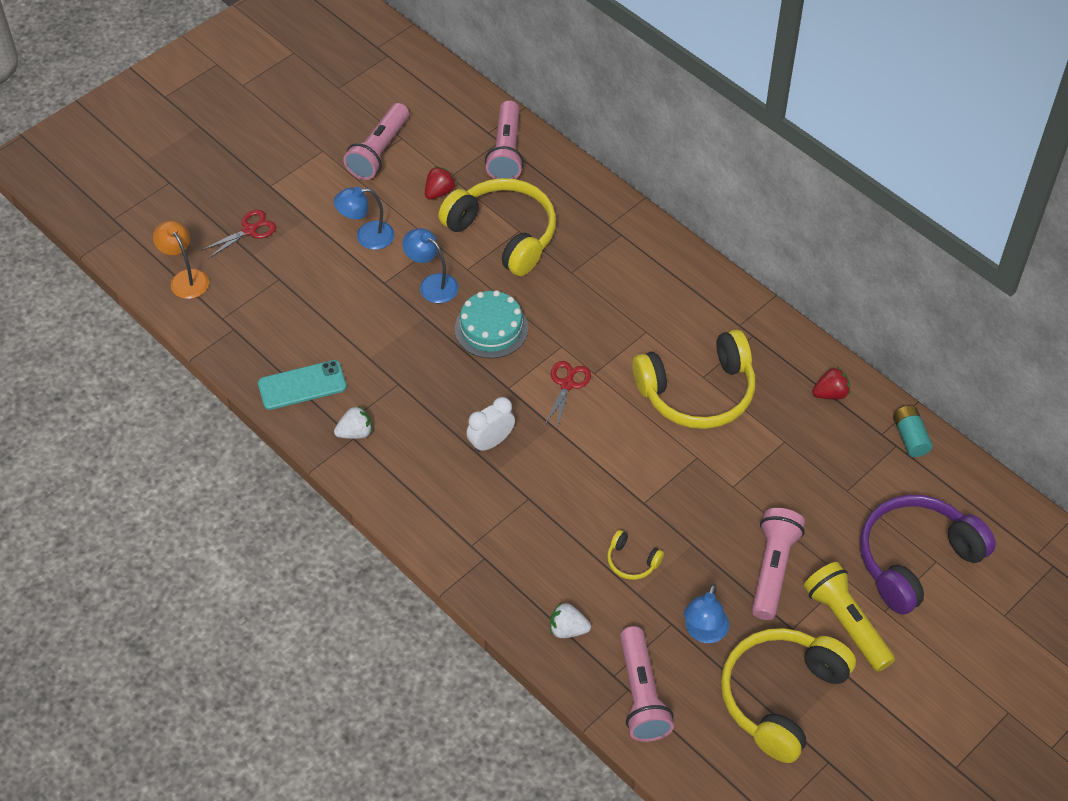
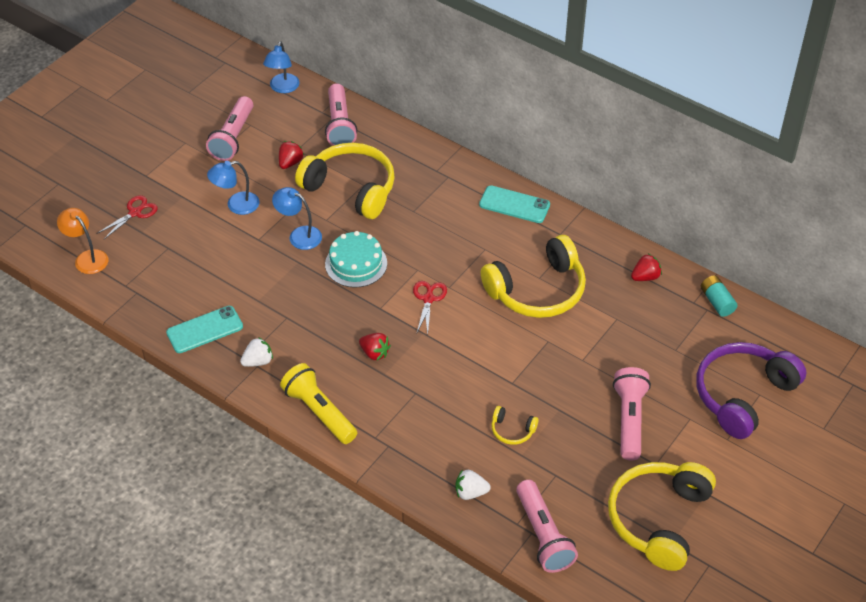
camera: 10 degrees left, 5 degrees down
(491, 442) = (374, 353): white clock -> red strawberry
(692, 280) = (514, 205): none -> turquoise phone
(704, 632) = (584, 478): blue lamp -> blue lamp (283, 88)
(846, 623) = (698, 453): yellow flashlight -> yellow flashlight (319, 412)

